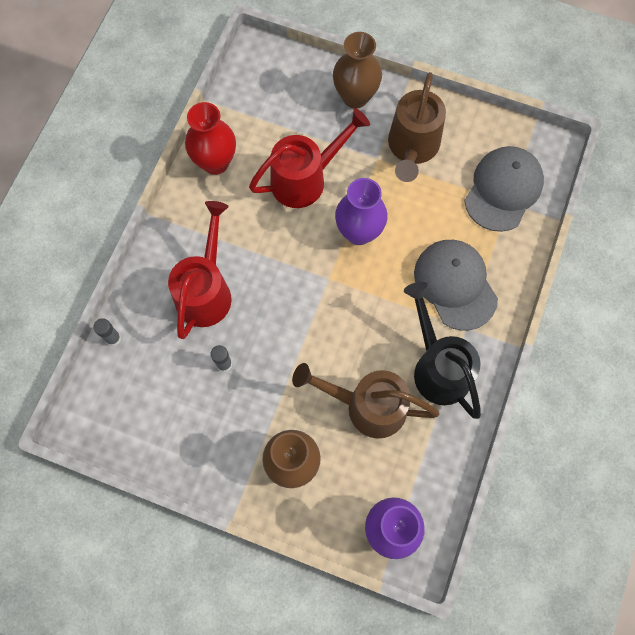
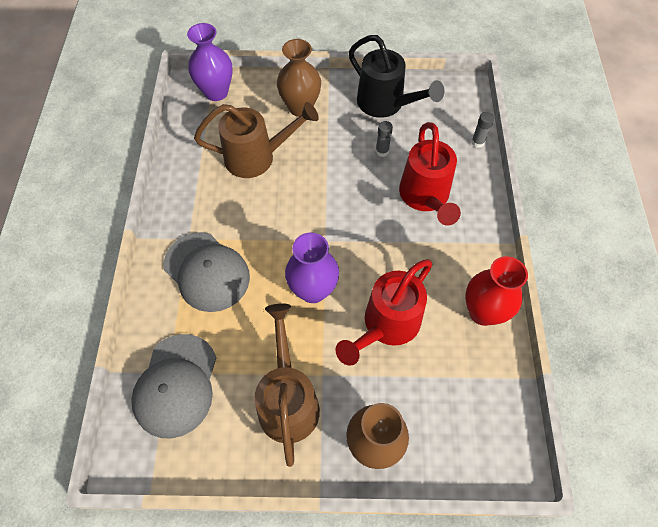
camera: 160 degrees right, 10 degrees down
(438, 367) = (206, 201): black watering can -> black watering can (386, 104)

